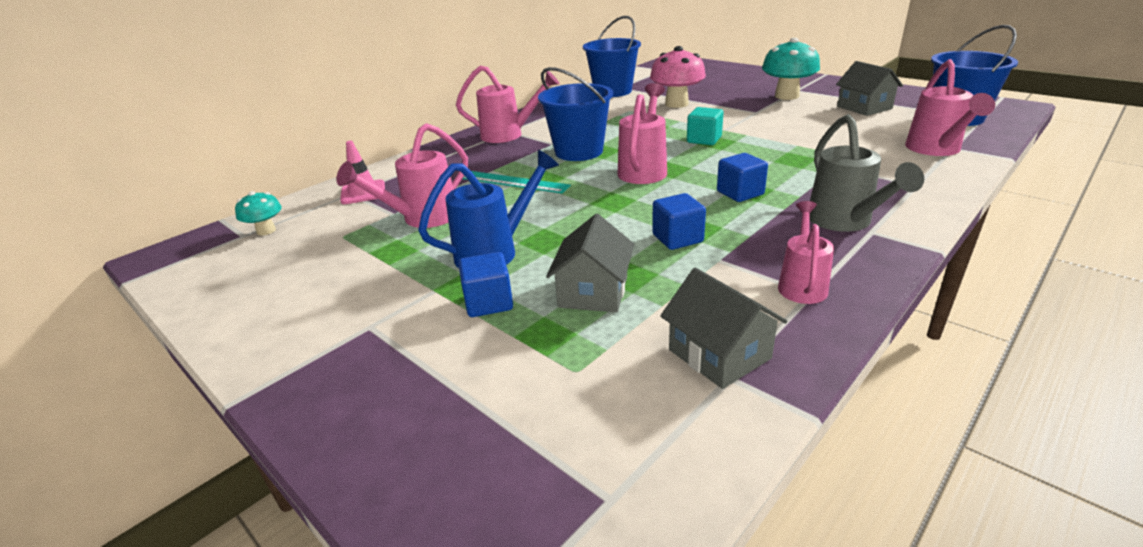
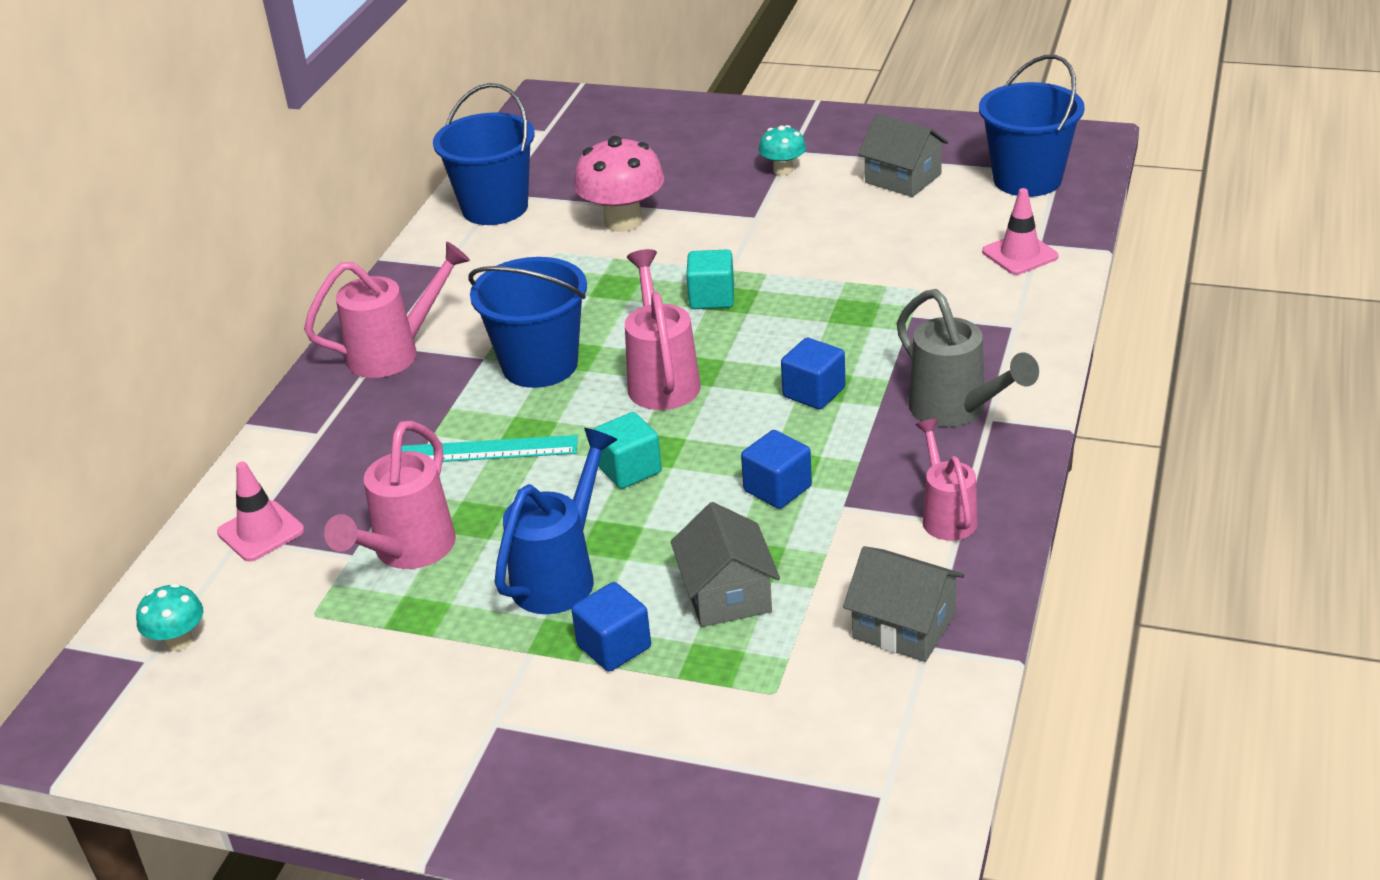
camera: 25 degrees left, 5 degrees up
(587, 207) = (629, 470): none -> turquoise cube
(786, 96) = (783, 170): turquoise mushroom -> turquoise mushroom, size x0.54
(936, 150) = (1020, 254): pink watering can -> pink traffic cone

